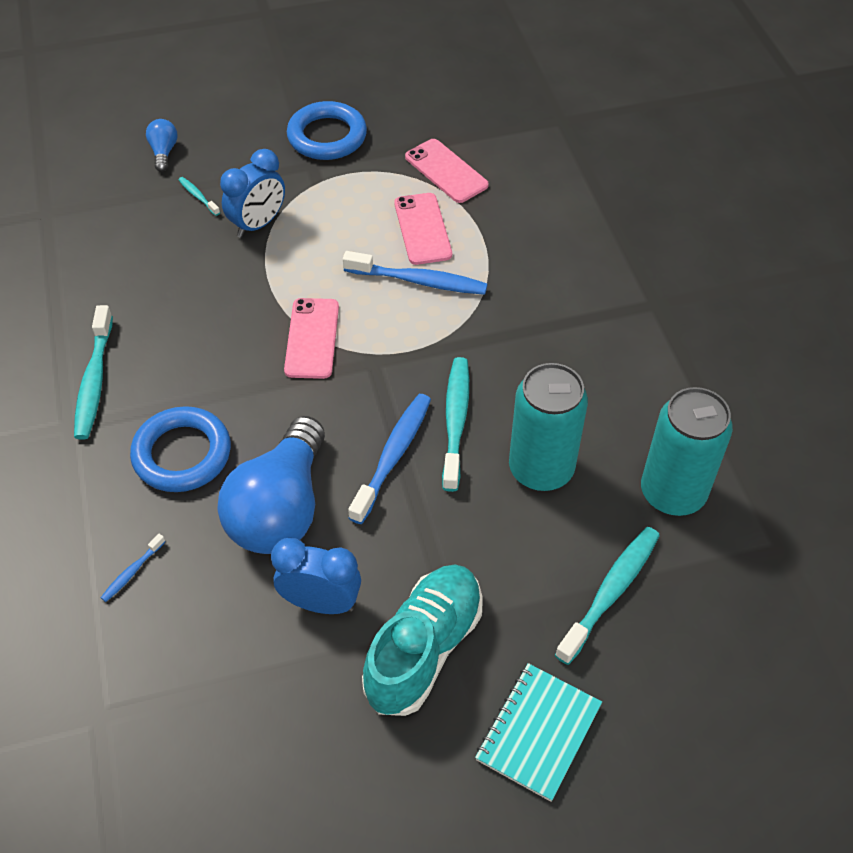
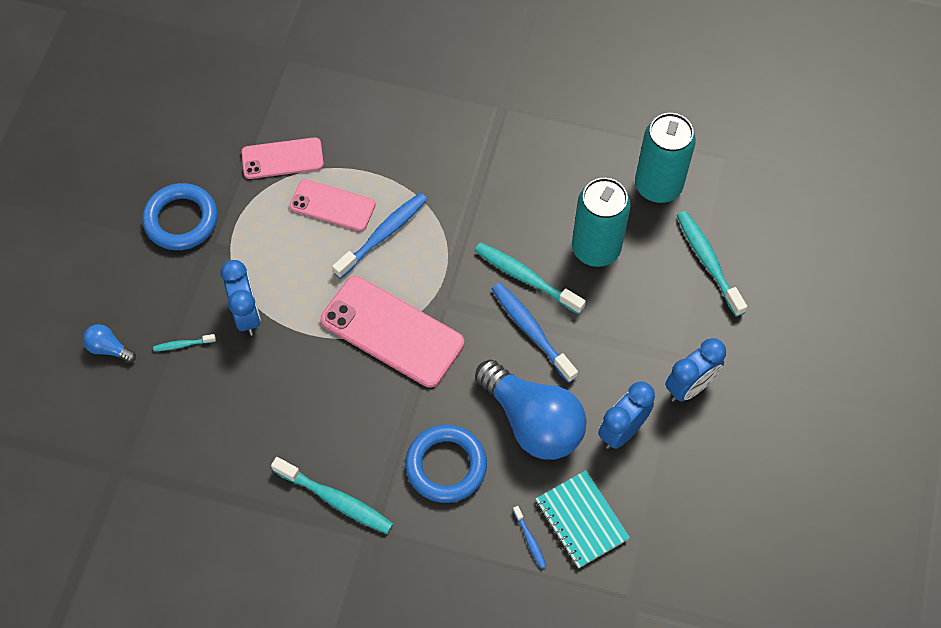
camera: 60 degrees left, 10 degrees up
(312, 338) = (392, 331): pink phone -> pink phone, size x1.64
(424, 649) = (689, 387): turquoise shoe -> blue clock
(538, 732) = (778, 353): turquoise notebook -> turquoise notebook (581, 520)

